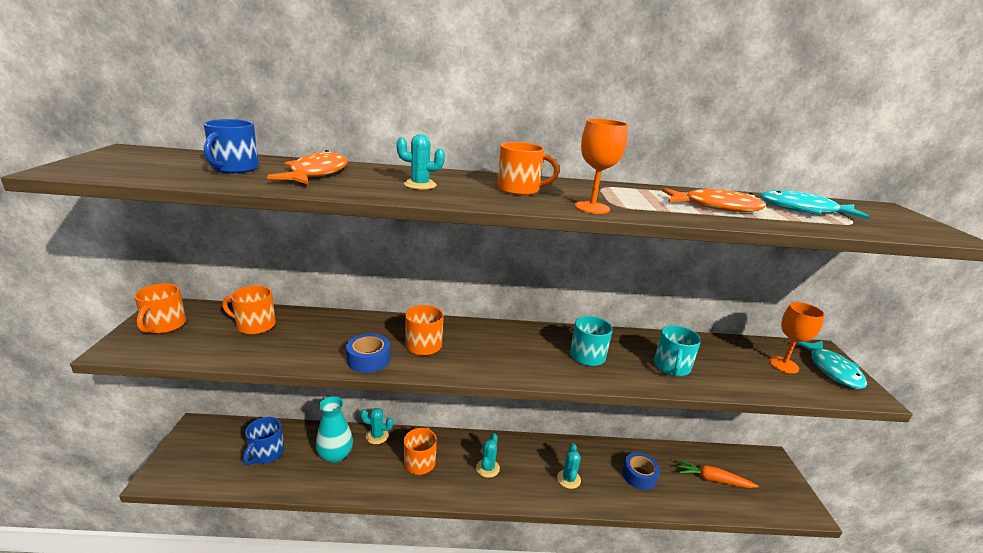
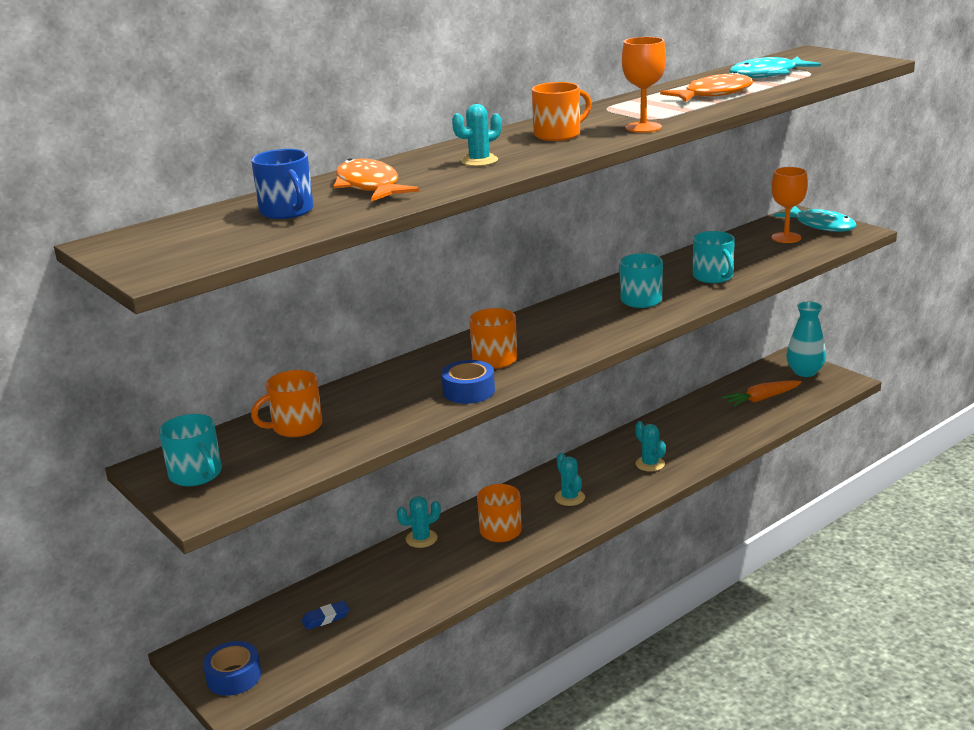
camera: 35 degrees left, 0 degrees up
(164, 325) = (196, 474): orange mug -> turquoise mug
(266, 453) = (326, 618): blue mug -> blue eraser
(335, 455) = (404, 575): turquoise vase -> turquoise vase (805, 372)
(639, 475) = (703, 428): blue tape -> blue tape (234, 676)

